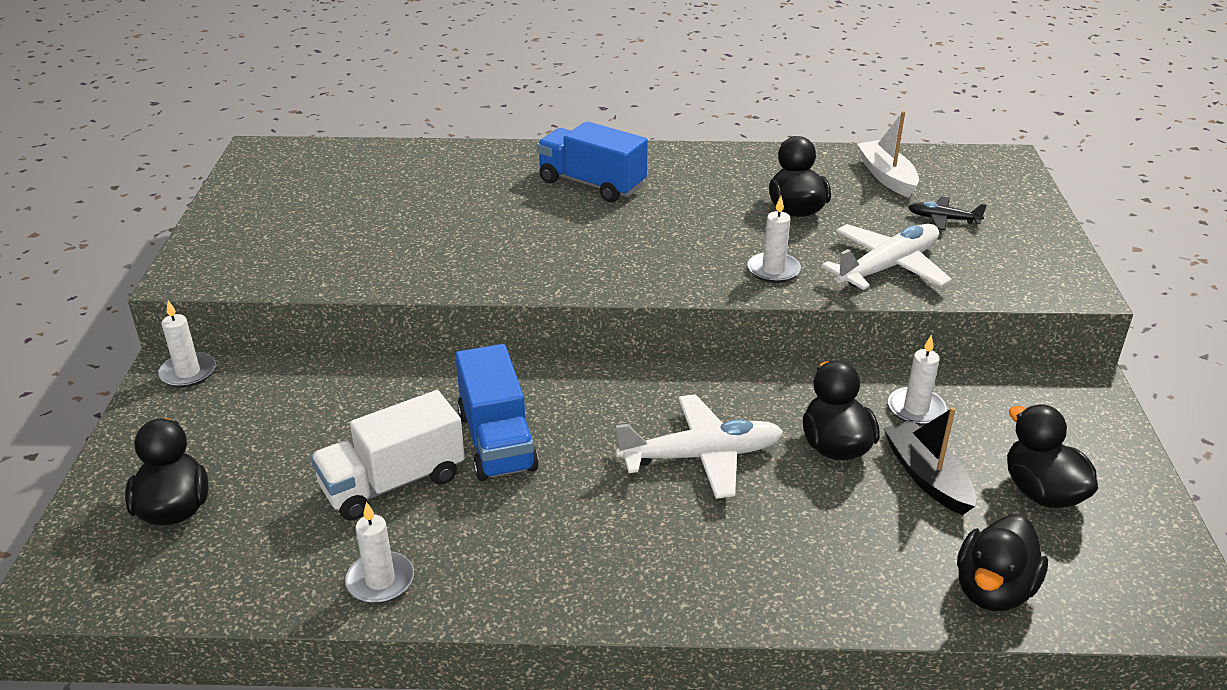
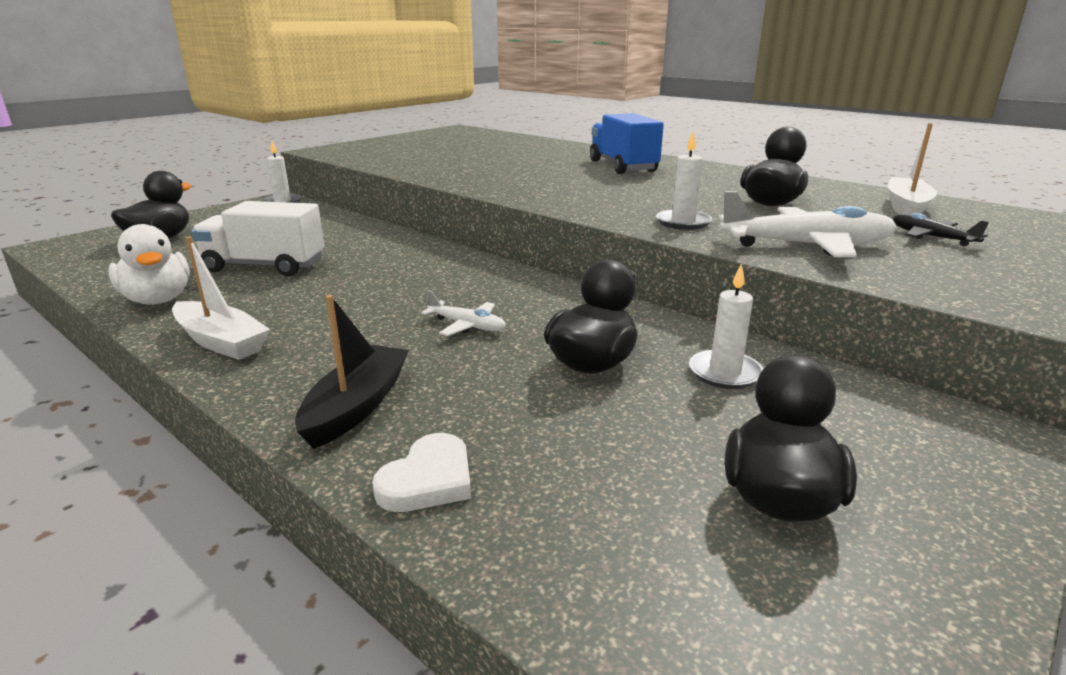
camera: 40 degrees right, 10 degrees down
(380, 581) = (158, 300): white candle -> white duck
(497, 441) = (356, 270): blue truck -> none
(544, 585) = (221, 342): none -> white boat
(700, 456) = (467, 325): white plane -> white plane, size x0.53
(880, 594) = (428, 480): none -> white heart
(927, 476) = (648, 421): black boat -> black boat (356, 406)
(993, 590) = (555, 549): black duck -> none

